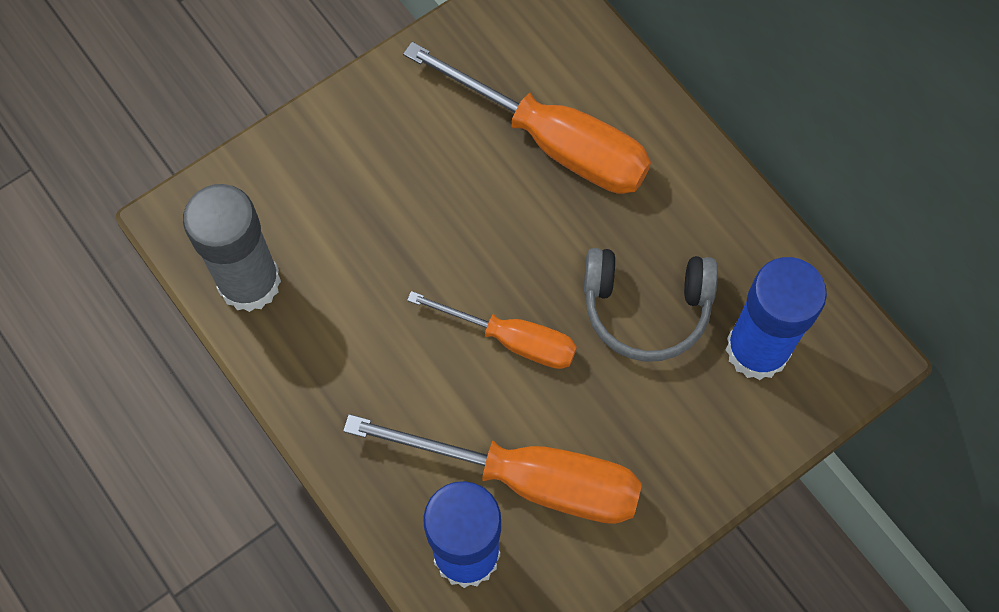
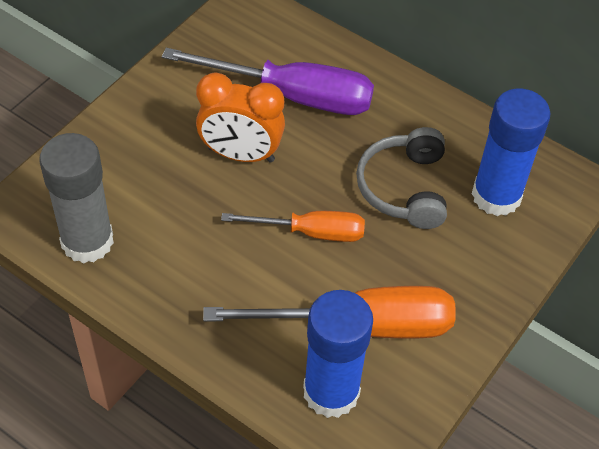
camera: 20 degrees left, 15 degrees down
(462, 210) = (240, 154): none -> orange clock
(553, 141) = (292, 95): orange screwdriver -> purple screwdriver
(646, 308) = (404, 188): grey headphones -> grey headphones turned 105 degrees clockwise

